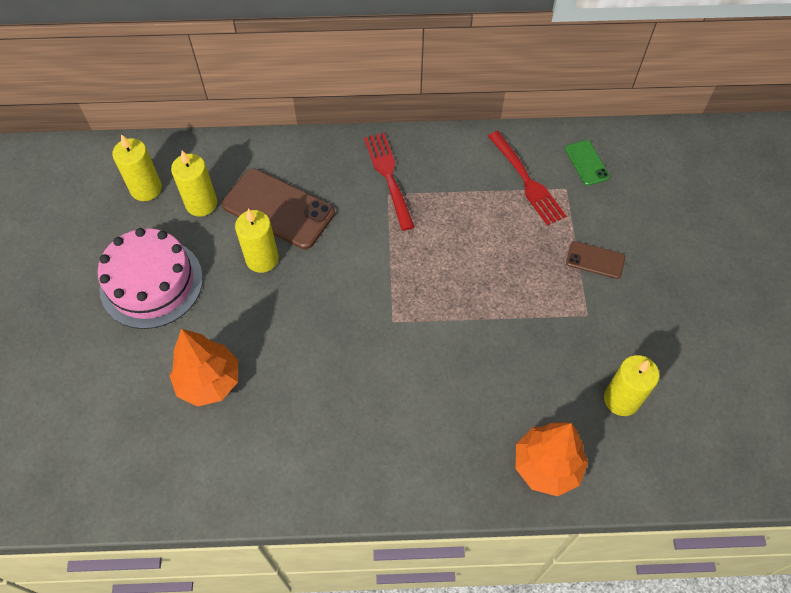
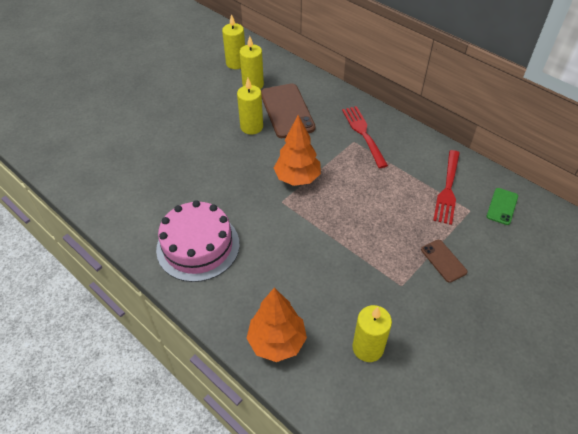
camera: 45 degrees right, 10 degrees down
(151, 283) = (190, 102): pink cake -> pink cake (198, 246)
(209, 382) = (162, 161): orange tree -> orange tree (297, 178)
(389, 177) = (364, 134): red fork -> red fork turned 45 degrees counterclockwise

